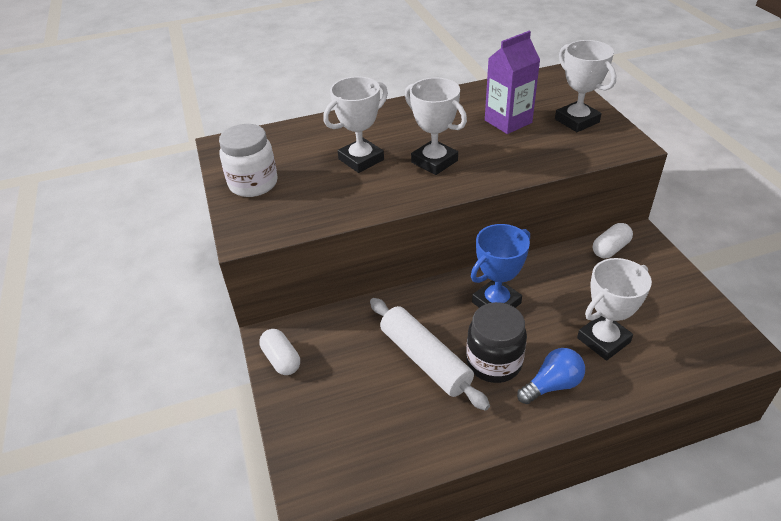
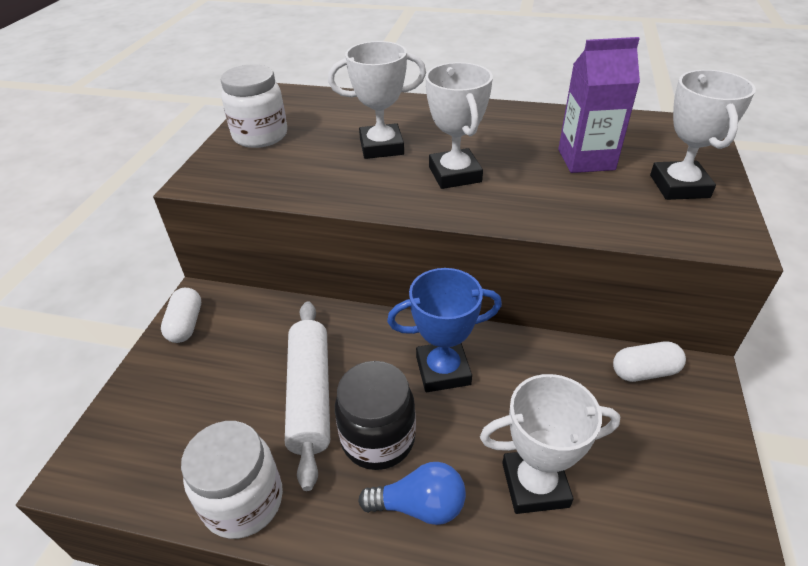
camera: 30 degrees right, 0 degrees up
(445, 442) = (243, 501): none -> white jar

